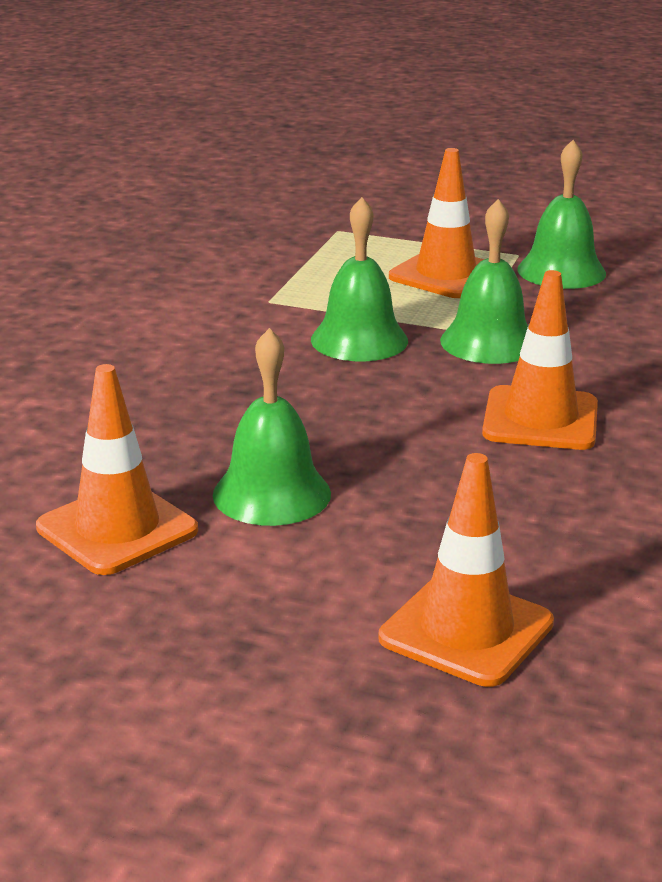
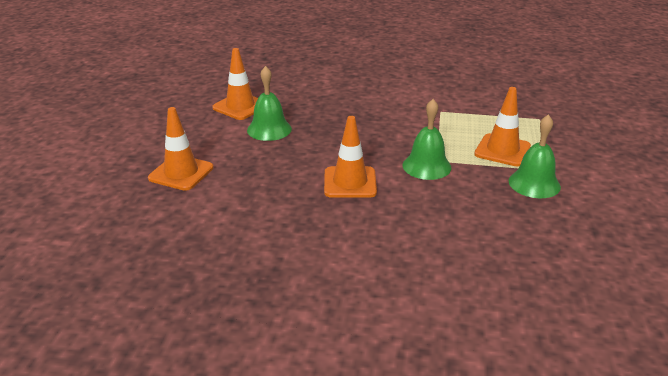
camera: 80 degrees right, 5 degrees up
(359, 340) = (411, 134): green bell -> none

